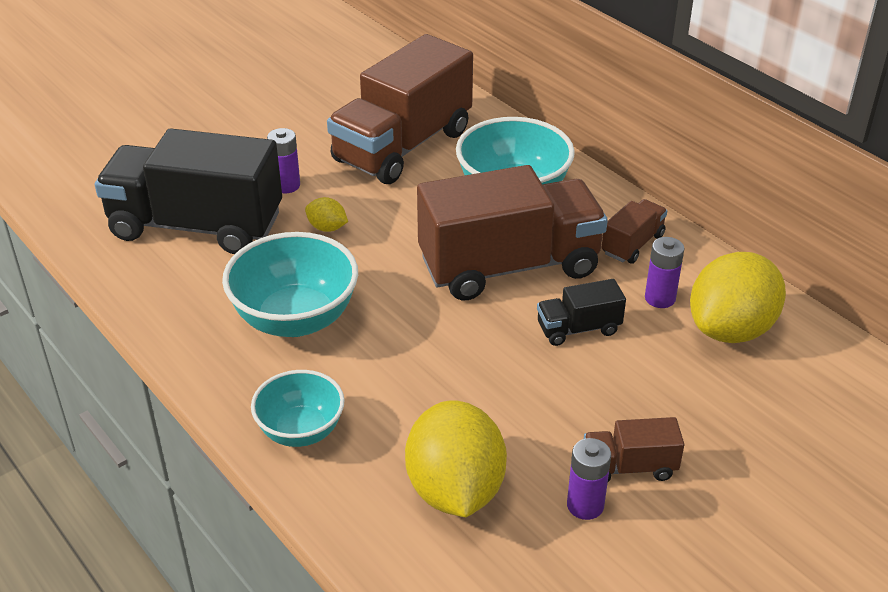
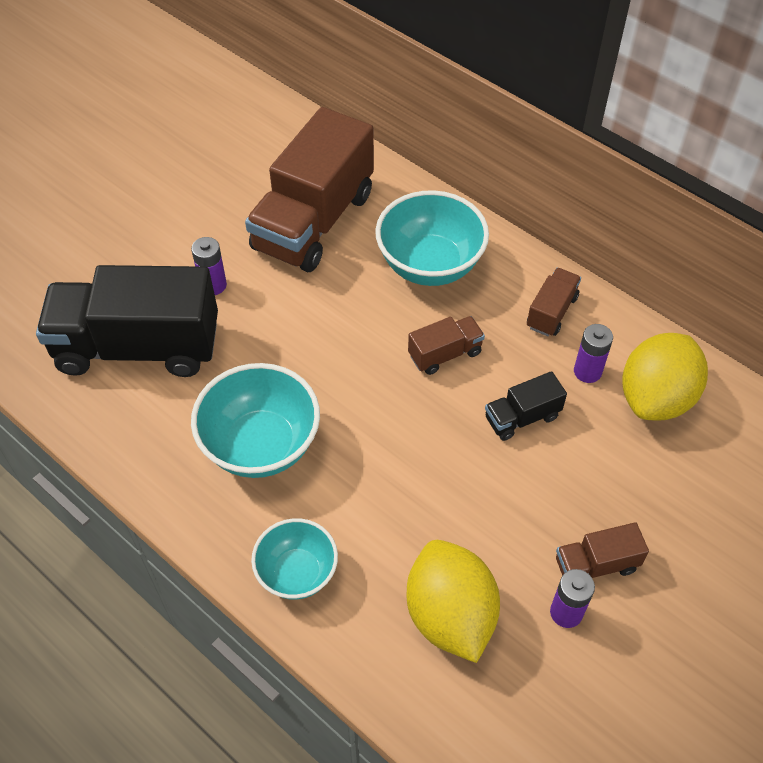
camera: 10 degrees left, 15 degrees up
(327, 228) = (265, 332): yellow lemon -> none
(509, 266) = (445, 354): brown truck -> brown truck, size x0.44

